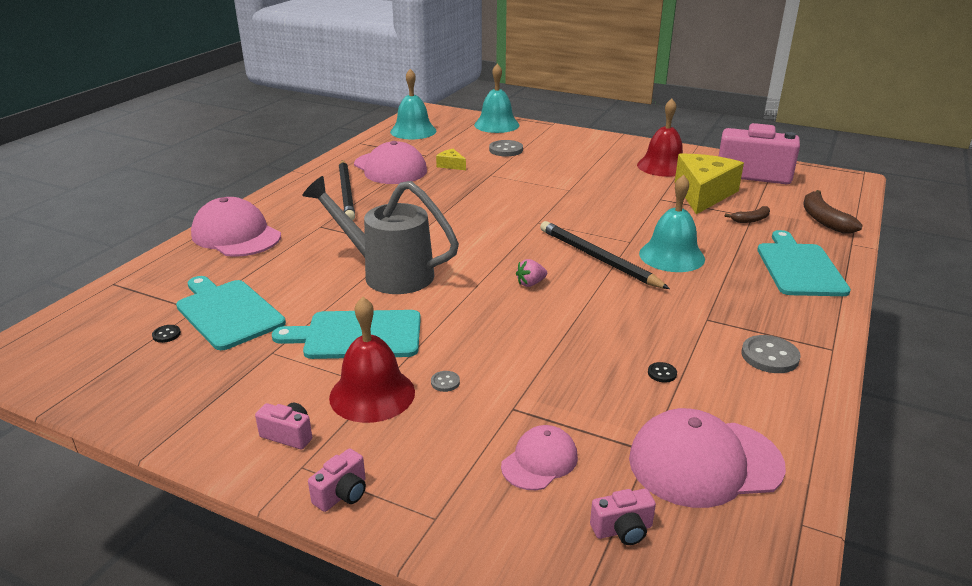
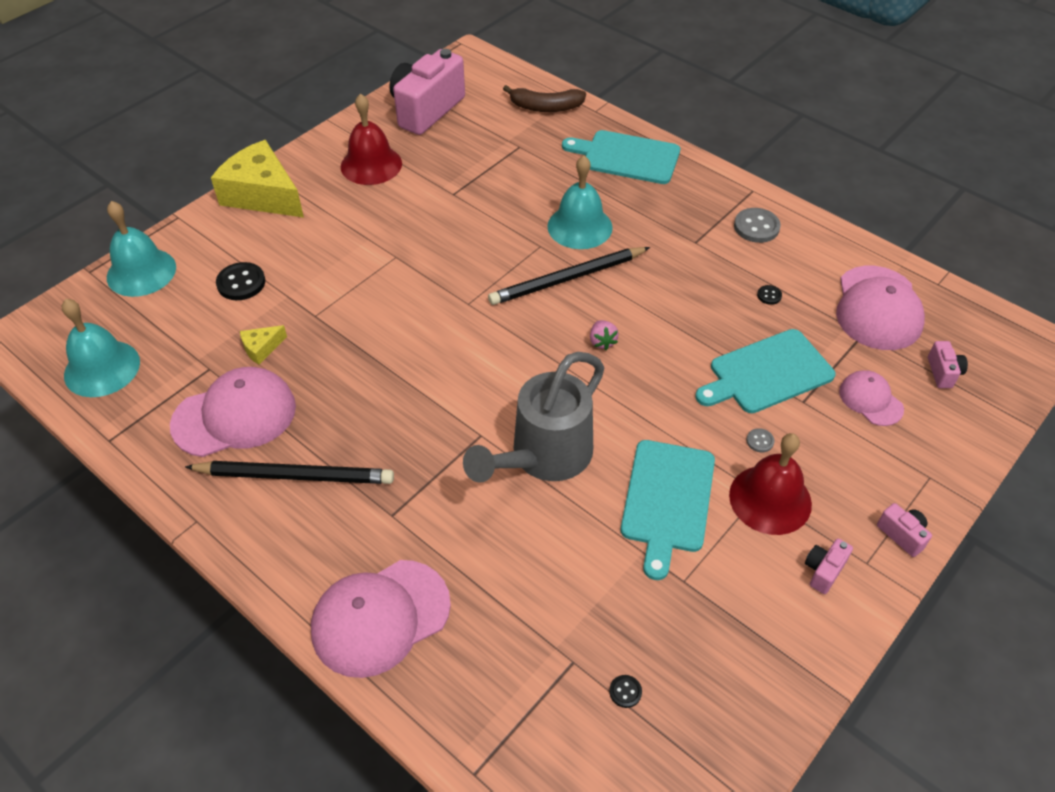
camera: 75 degrees left, 20 degrees up
(228, 312) = (589, 625): turquoise cutting board -> turquoise cutting board (767, 373)
(506, 150) = (241, 283): grey button -> black button
(703, 194) = (456, 160): yellow cheese -> yellow cheese (262, 195)
(751, 220) = (527, 150): brown banana -> none

